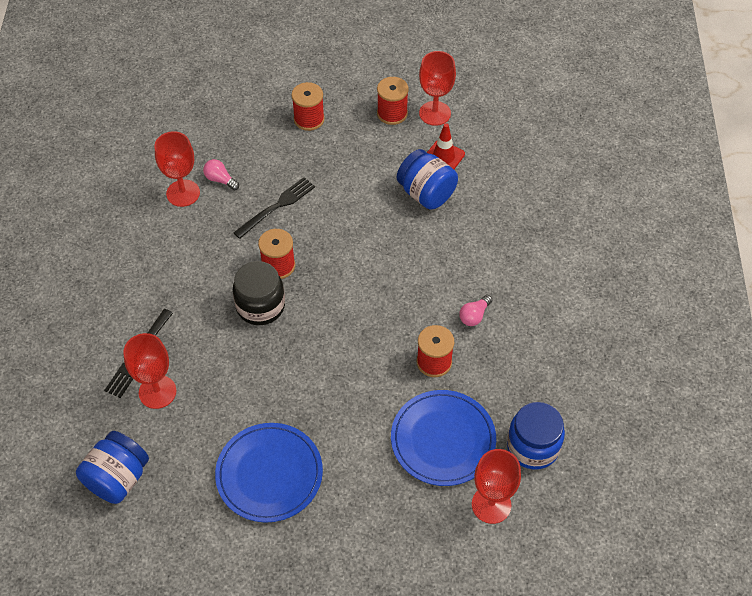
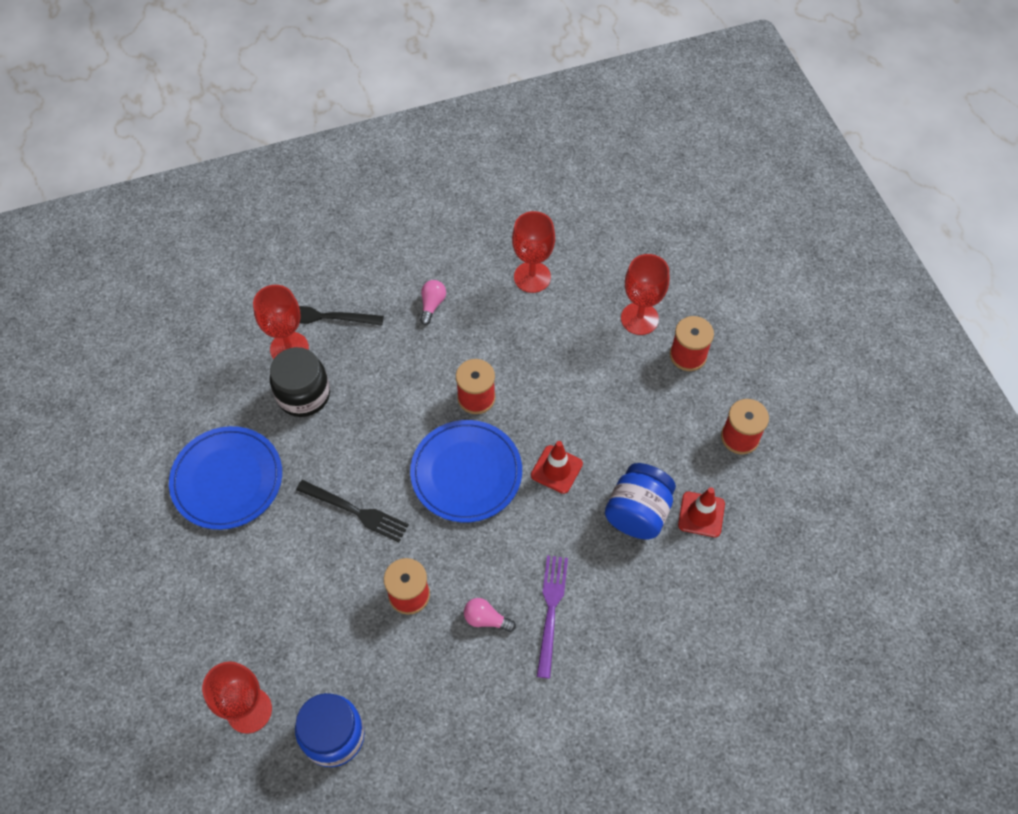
camera: 70 degrees right, 5 degrees up
(118, 478) = (188, 353): blue jar -> none
(220, 180) = (564, 303): pink light bulb -> pink light bulb (432, 305)
(260, 306) = (419, 400): black jar -> black jar (303, 395)
(277, 206) = (553, 368): black fork -> black fork (356, 511)
(368, 232) = (556, 469): none -> red traffic cone
(435, 113) = (764, 483): red goblet -> red goblet (639, 318)
(443, 440) = (314, 635): blue plate -> blue plate (466, 473)
(483, 272) = (551, 610): none -> purple fork

